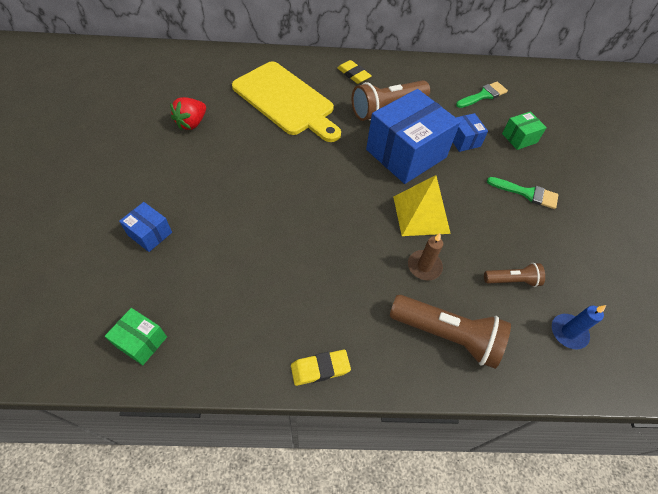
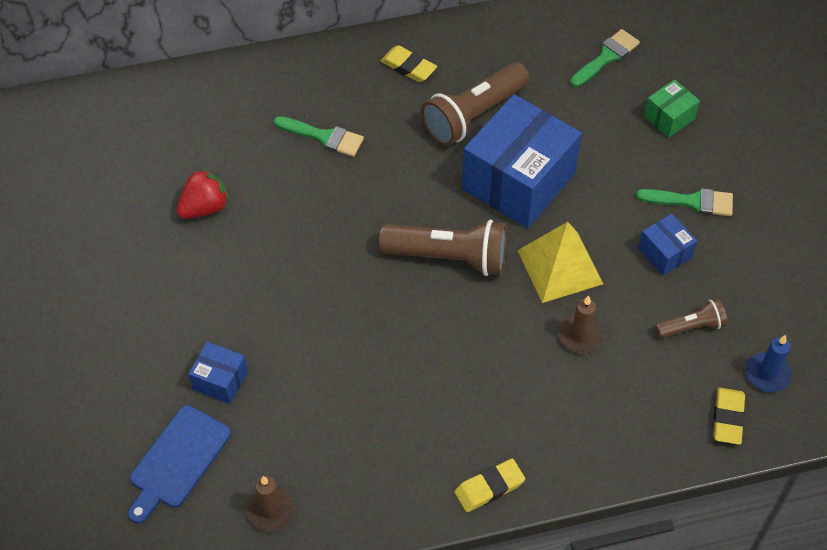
camera: 10 degrees left, 0 degrees up
(91, 284) = (177, 460): none -> blue cutting board
(141, 341) = (271, 510): green box -> brown candle
(192, 123) = (204, 207): red strawberry -> red strawberry turned 150 degrees counterclockwise
(286, 100) = (324, 137): yellow cutting board -> green brush
(447, 335) = (626, 413): brown flashlight -> brown flashlight (449, 257)
(463, 140) = (592, 140): blue box -> blue box (664, 253)
(530, 361) = (727, 418): none -> yellow eraser

